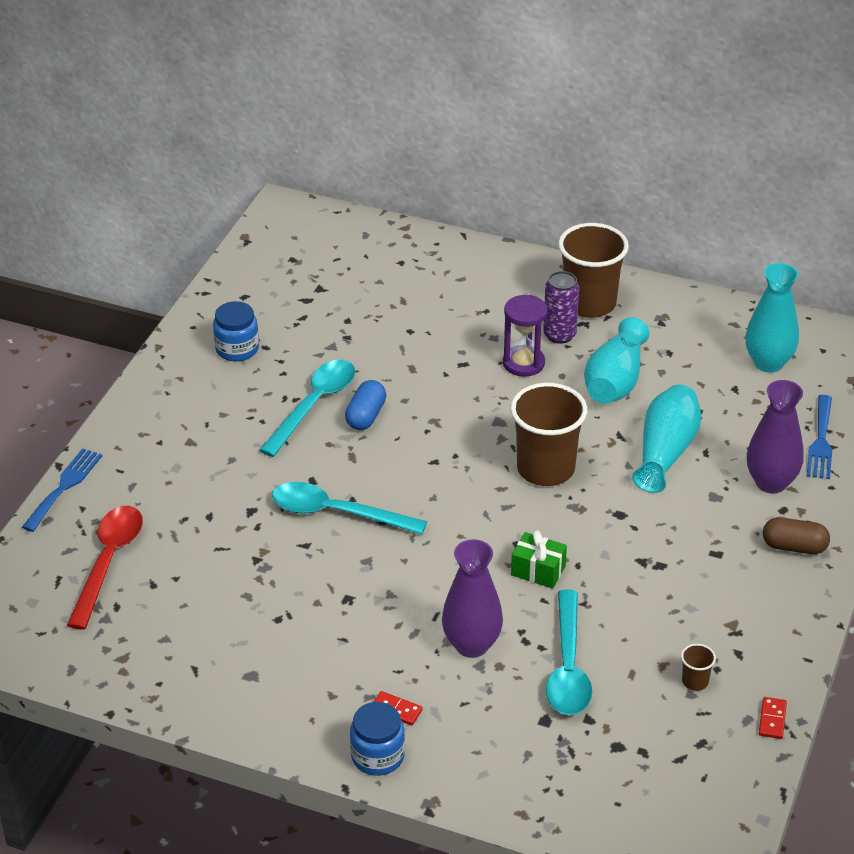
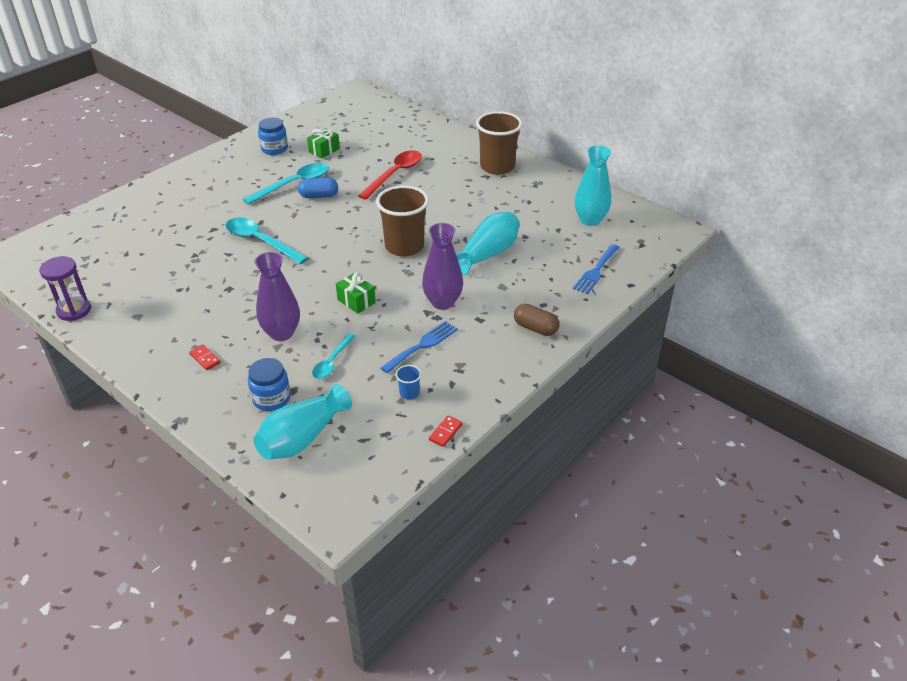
camera: 20 degrees right, 0 degrees up
(64, 486) = (123, 194): blue fork -> blue fork (422, 345)
(108, 562) = (112, 236): red spoon -> red spoon (395, 174)
(316, 334) = (324, 150): none -> green gift
(366, 416) = (319, 196): blue capsule -> blue capsule turned 45 degrees clockwise
(377, 756) = (171, 383): blue jar -> blue jar (271, 398)
(523, 363) = (433, 189): purple hourglass -> purple hourglass (74, 310)
(559, 335) = (466, 179): purple can -> none
(568, 667) = (332, 362): turquoise spoon -> turquoise spoon, size x0.60
(615, 381) = (483, 209): turquoise vase -> turquoise vase (302, 438)
(695, 681) = (409, 393): brown cup -> blue cup
(771, 482) = (545, 287): purple vase -> purple vase (442, 302)

